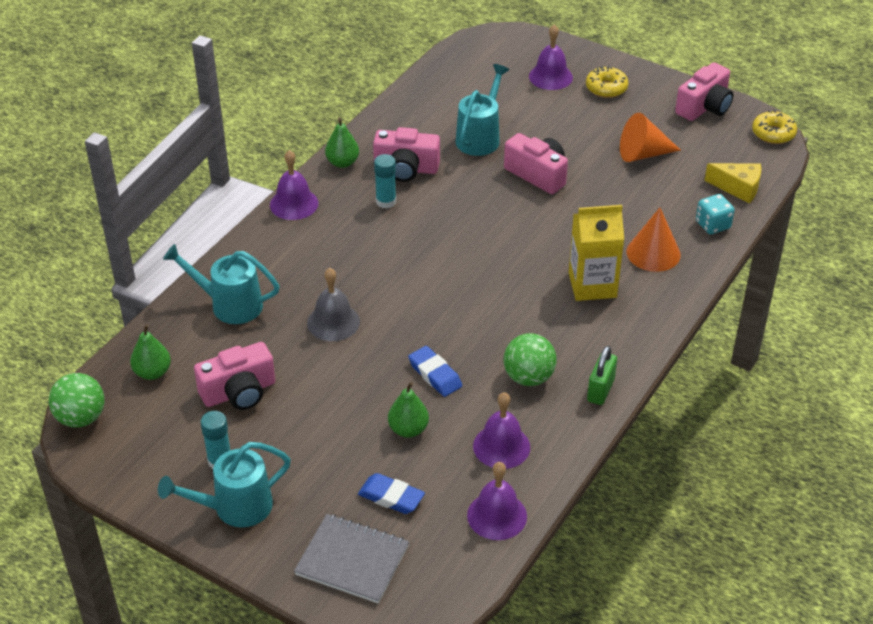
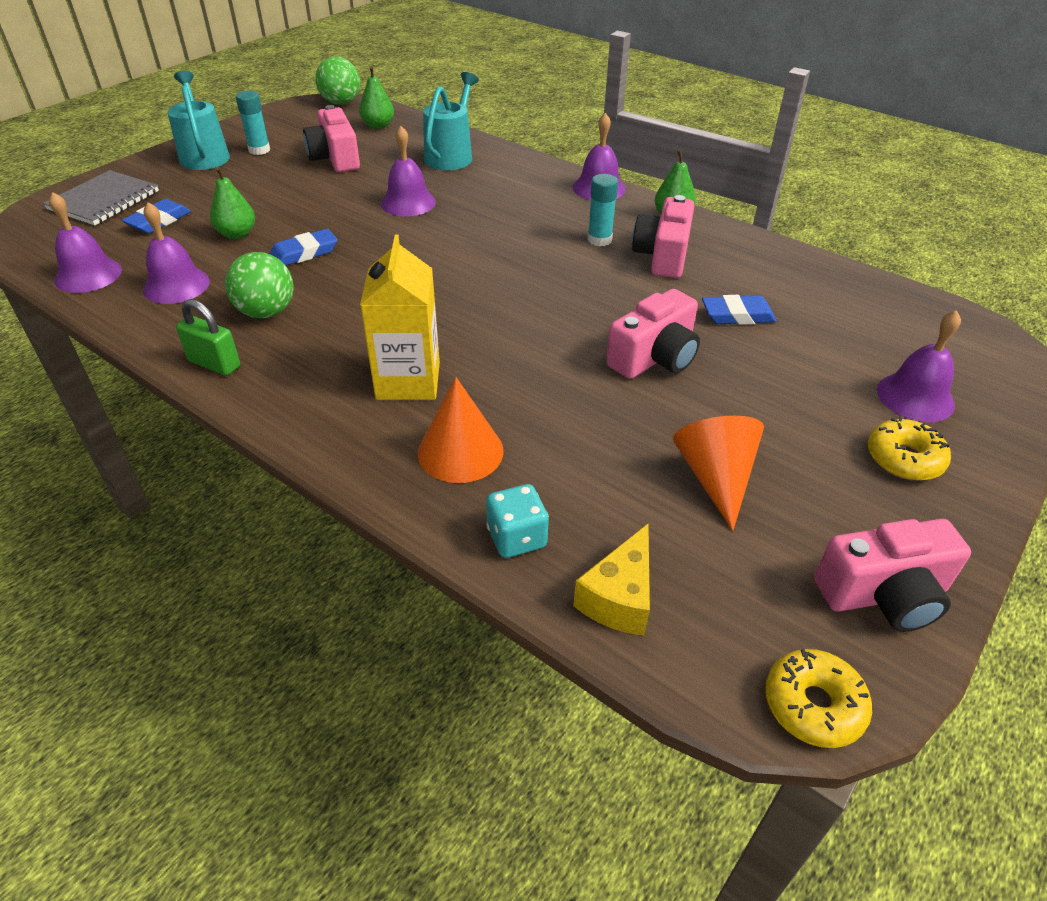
camera: 95 degrees right, 0 degrees up
(333, 322) = (408, 202): grey bell -> purple bell
(480, 137) = (737, 315): turquoise watering can -> blue eraser
(704, 107) = (883, 595): pink camera -> pink camera turned 60 degrees counterclockwise

